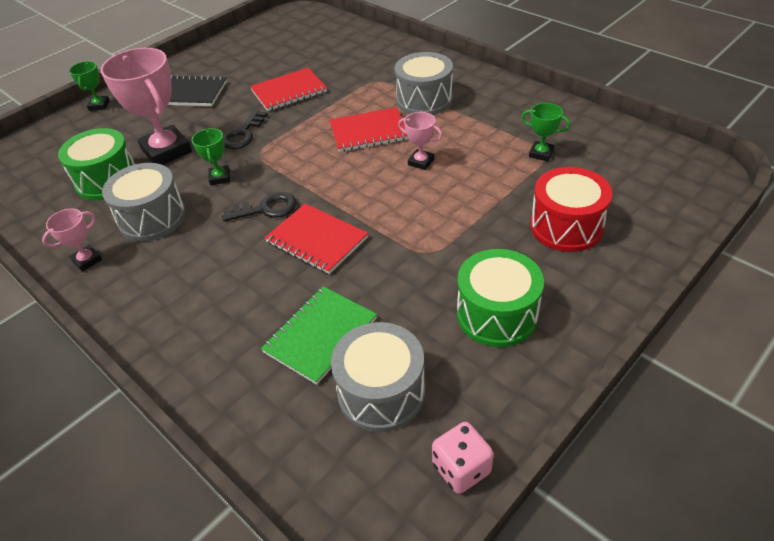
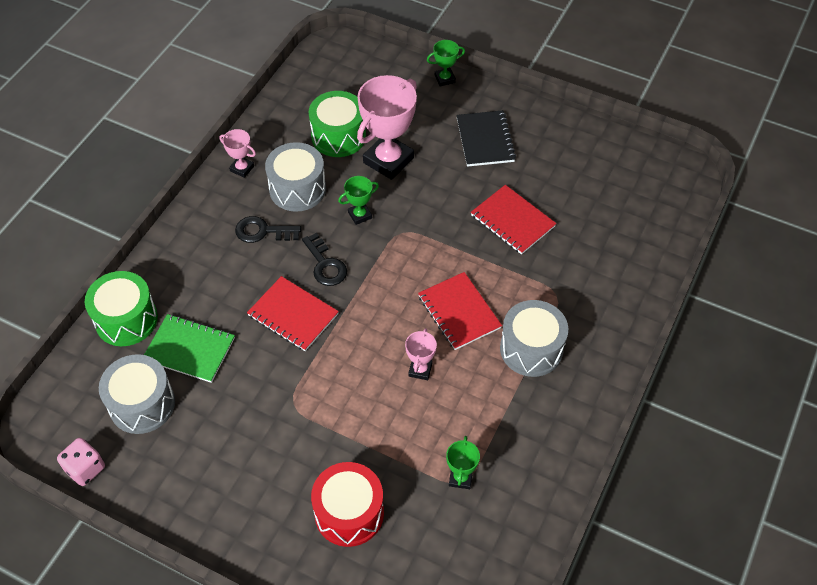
camera: 70 degrees right, 10 degrees up
(243, 134) = (428, 208): black key -> black key (262, 231)
(316, 240) = (293, 315): red notebook -> red notebook turned 75 degrees counterclockwise
(497, 314) = (229, 469): green drum -> green drum (126, 319)

